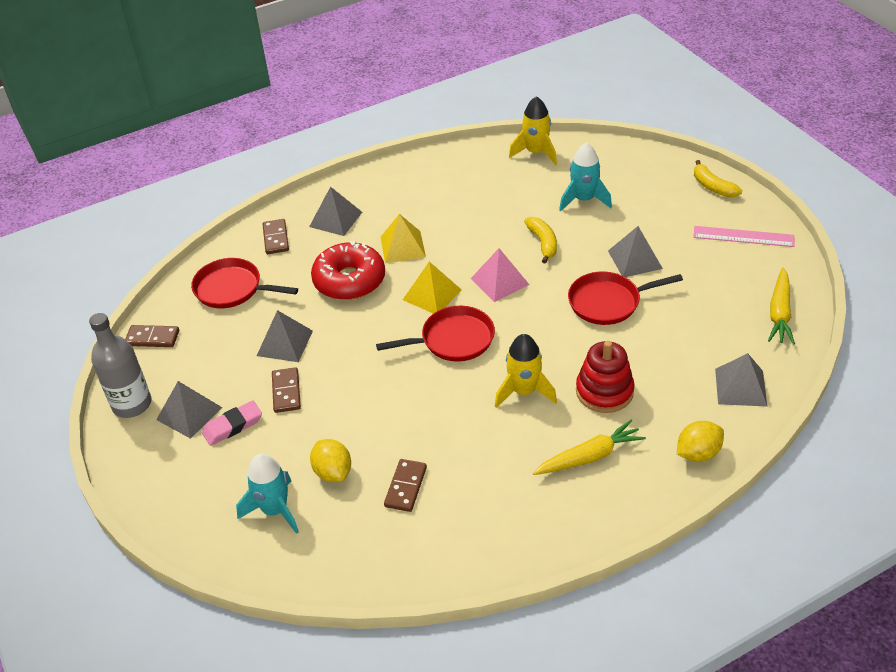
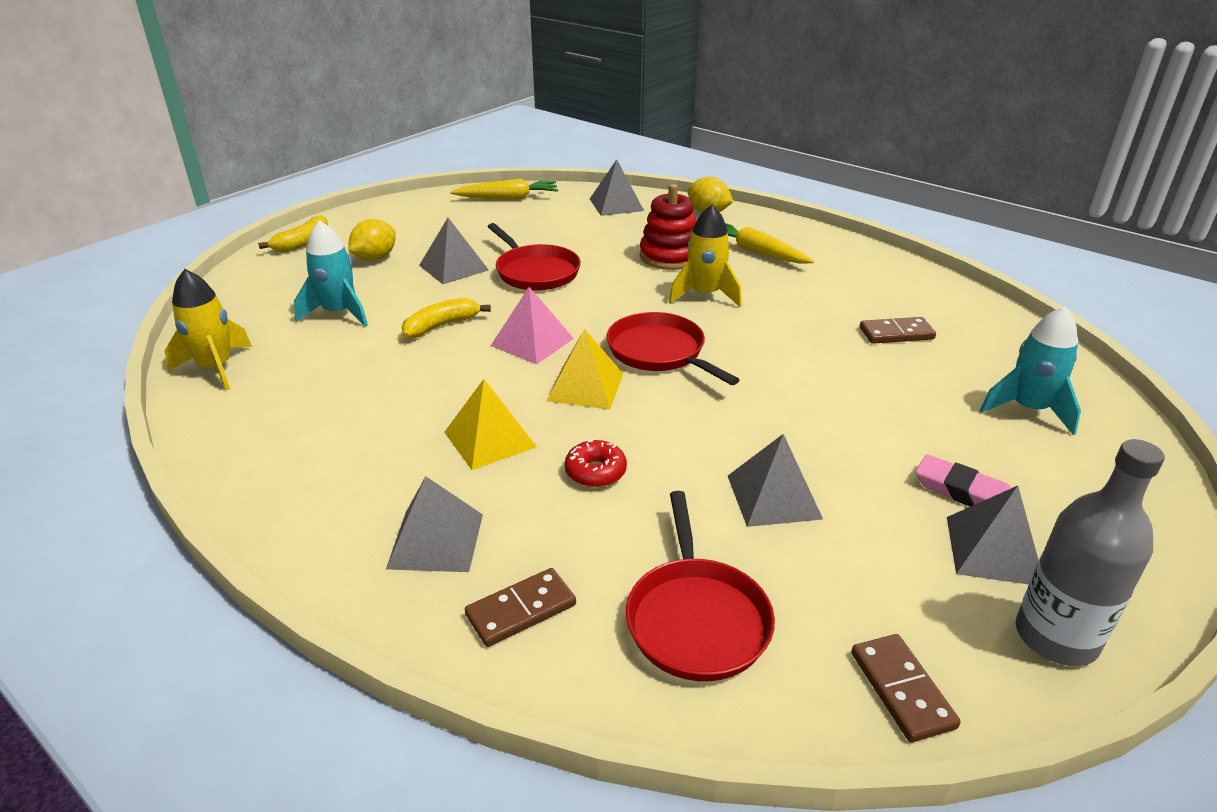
camera: 115 degrees left, 10 degrees down
(286, 392) = (859, 461): brown domino -> none
(333, 472) = (933, 384): yellow lemon -> yellow lemon (375, 258)
(349, 280) = (595, 472): red donut -> red donut, size x0.48
(743, 236) = (394, 221): pink ruler -> none

